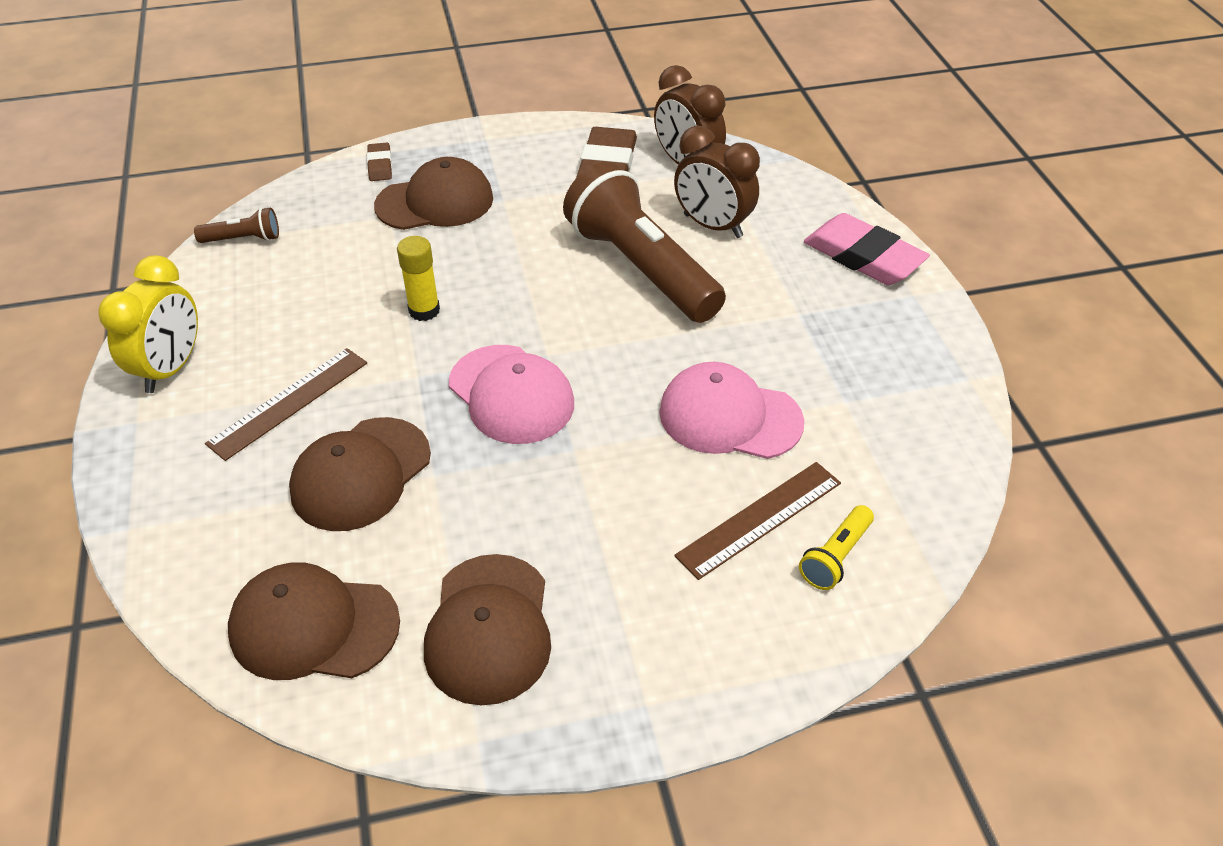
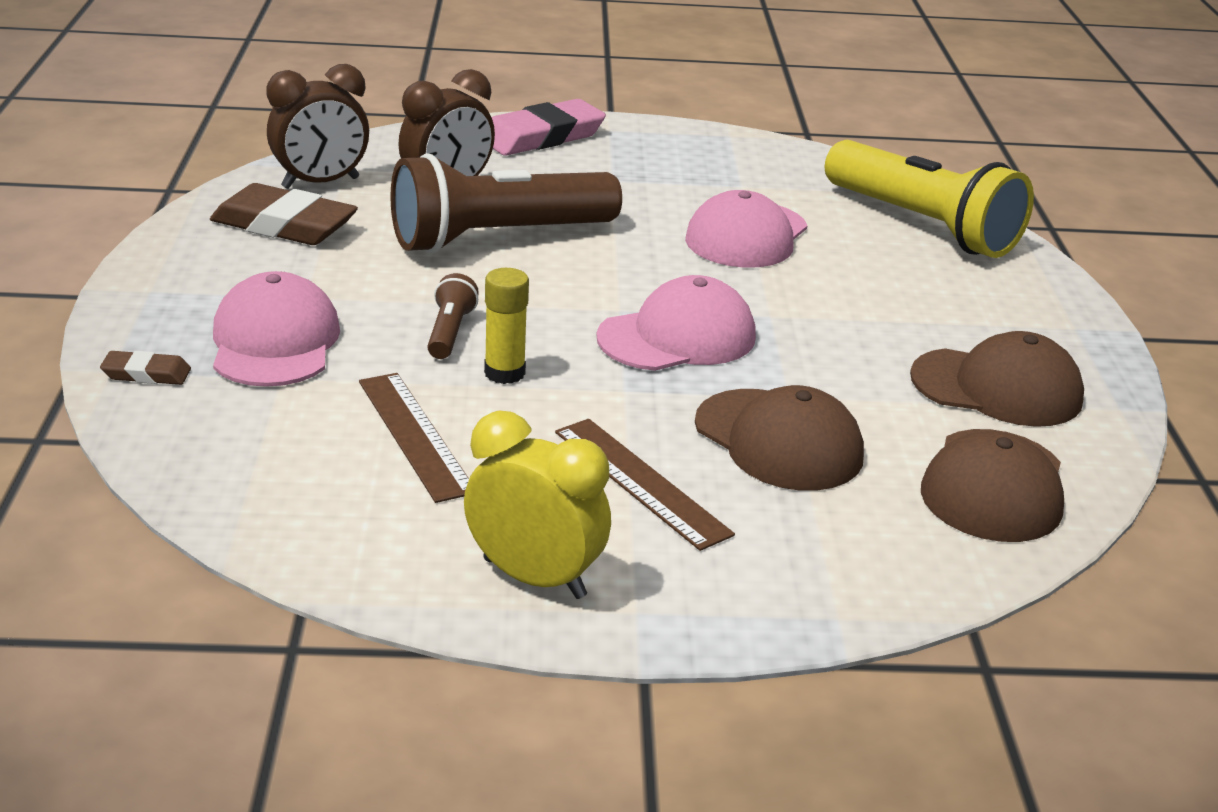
camera: 80 degrees left, 15 degrees down
(243, 239) = (251, 502): brown flashlight -> brown flashlight (449, 332)
(435, 202) = (274, 342): brown cap -> pink cap
(760, 519) = (877, 246): brown ruler -> brown ruler (415, 435)
(836, 557) = (923, 225): yellow flashlight -> yellow flashlight, size x2.37

